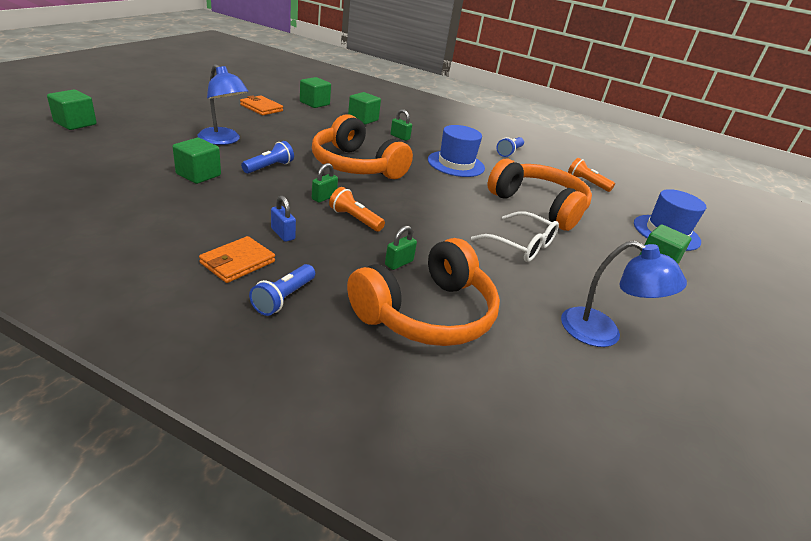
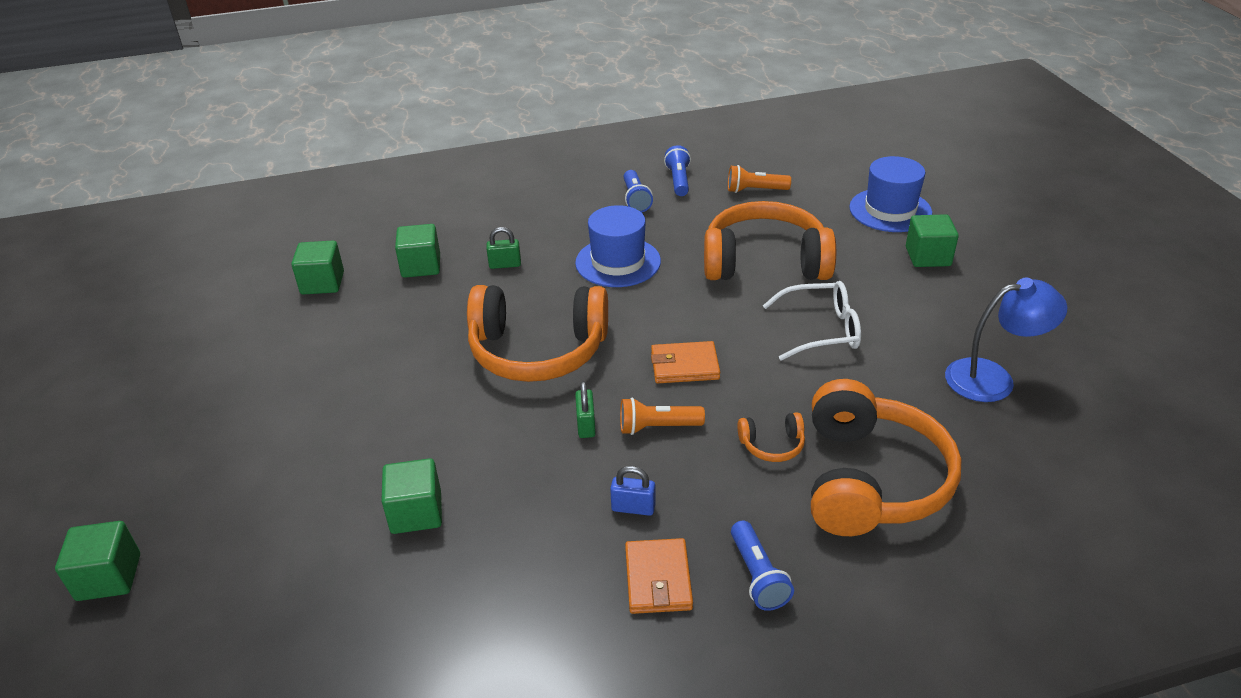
camera: 35 degrees left, 5 degrees up
(223, 140) = (340, 438): blue lamp -> none
(261, 108) = (278, 345): orange wallet -> orange wallet (684, 366)
(269, 167) = (463, 433): blue flashlight -> blue flashlight (678, 180)
(399, 263) = (772, 445): green padlock -> orange headphones

